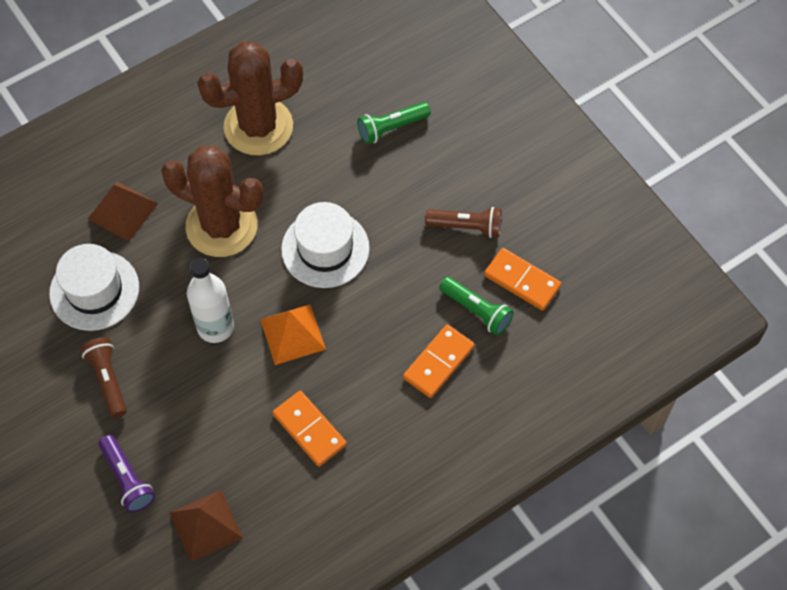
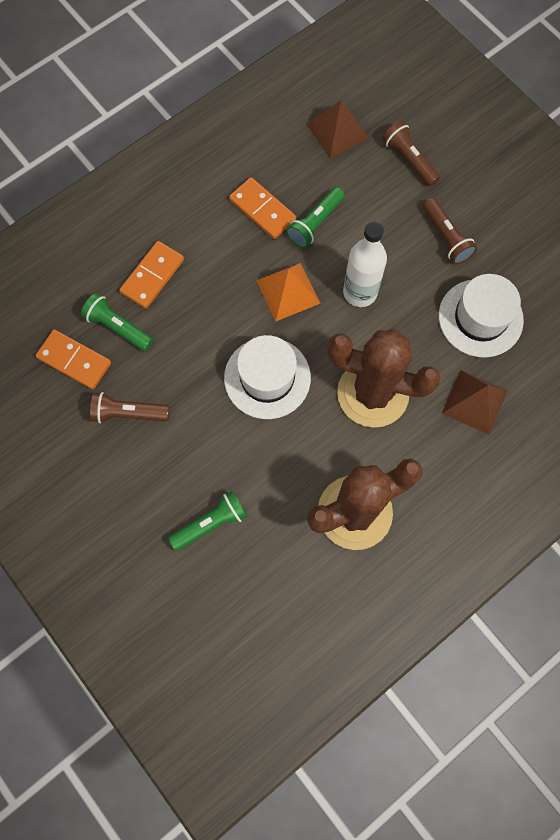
camera: 175 degrees right, 10 degrees up
(127, 479) = (409, 160): purple flashlight -> brown flashlight
(251, 409) = (315, 223): none -> green flashlight

